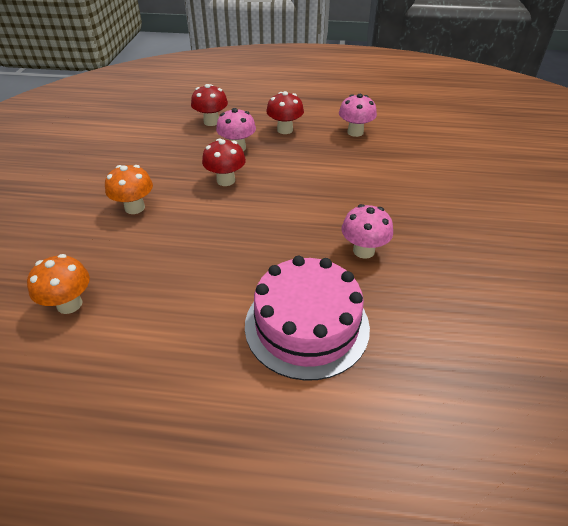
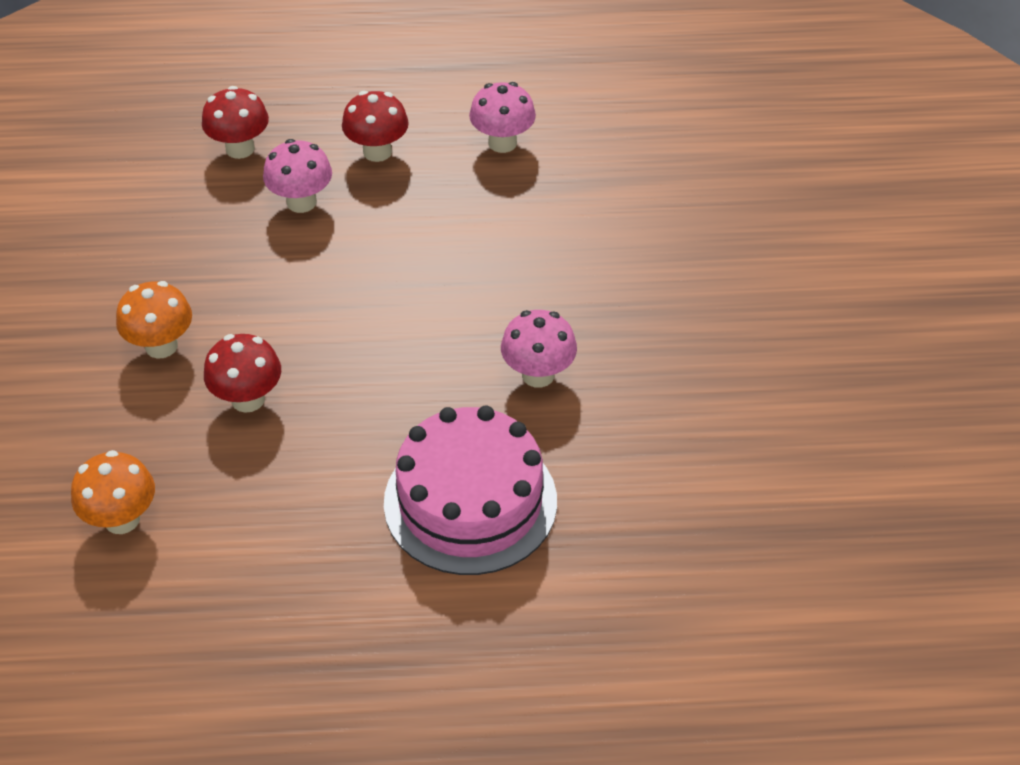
camera: 10 degrees left, 5 degrees up
(226, 180) = (298, 274): red mushroom -> red mushroom (248, 399)

